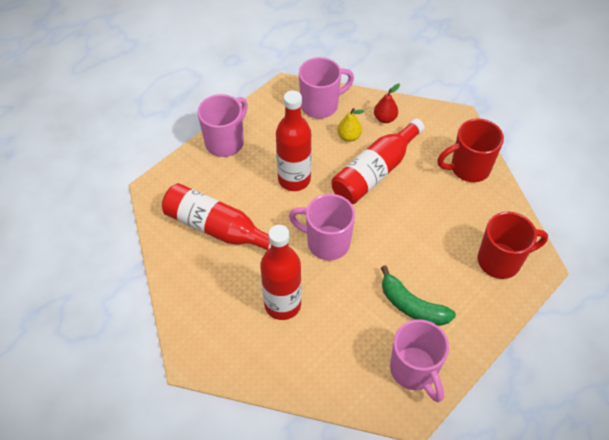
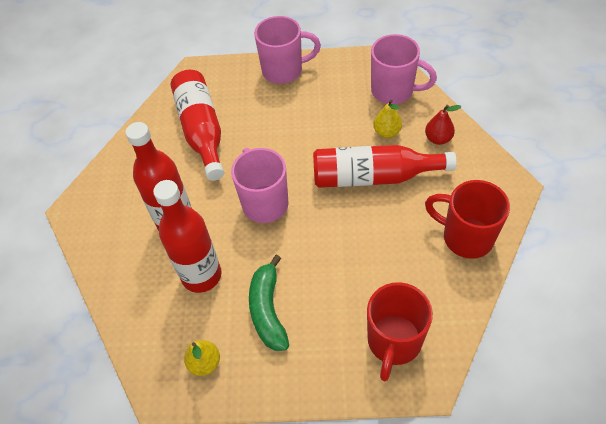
camera: 50 degrees right, 0 degrees up
(294, 179) = (300, 135): red bottle -> red bottle (201, 275)
(414, 370) = (205, 363): pink mug -> yellow pear
(500, 261) = (394, 342): red mug -> red mug turned 75 degrees clockwise

